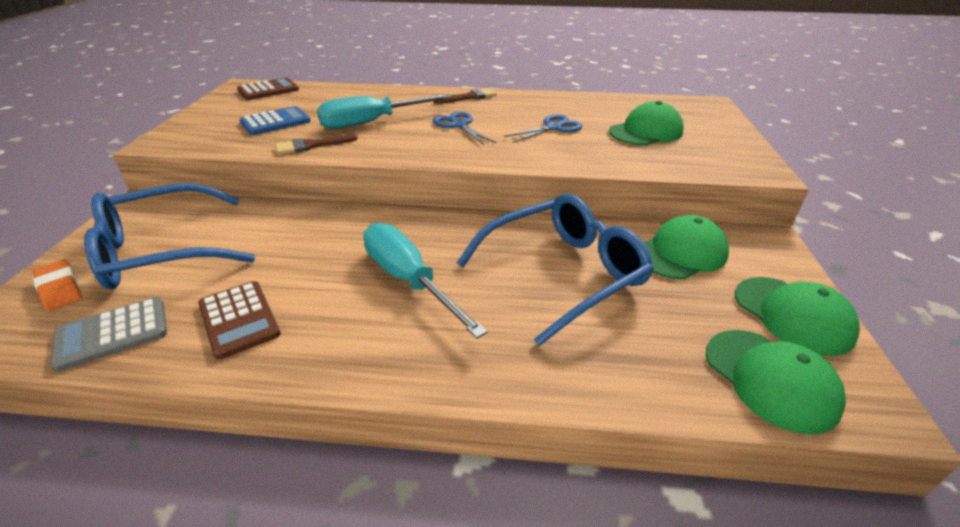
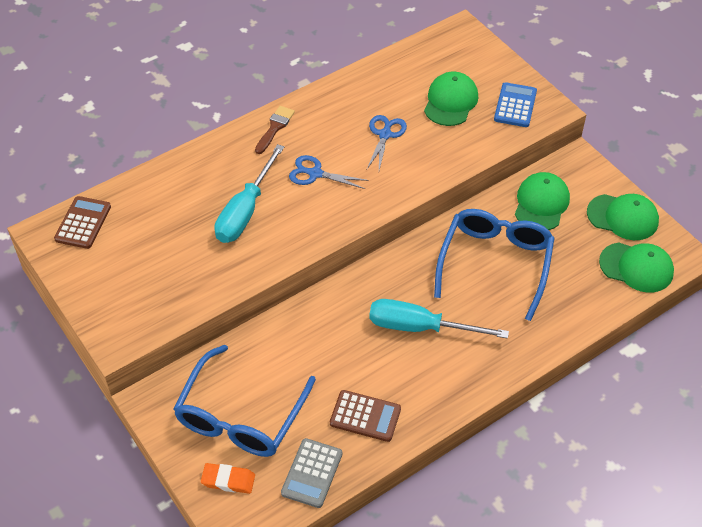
camera: 40 degrees left, 15 degrees up
(275, 122) = (168, 259): blue calculator -> blue calculator (515, 105)
(311, 145) = (242, 267): brown brush -> none

